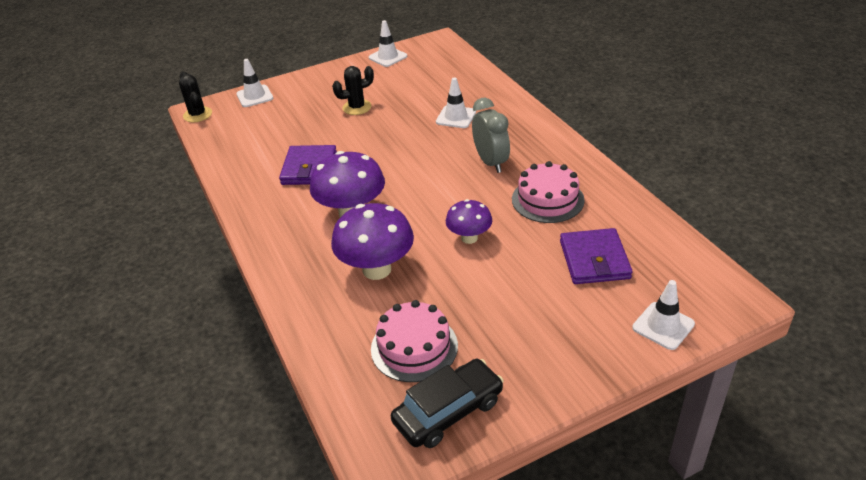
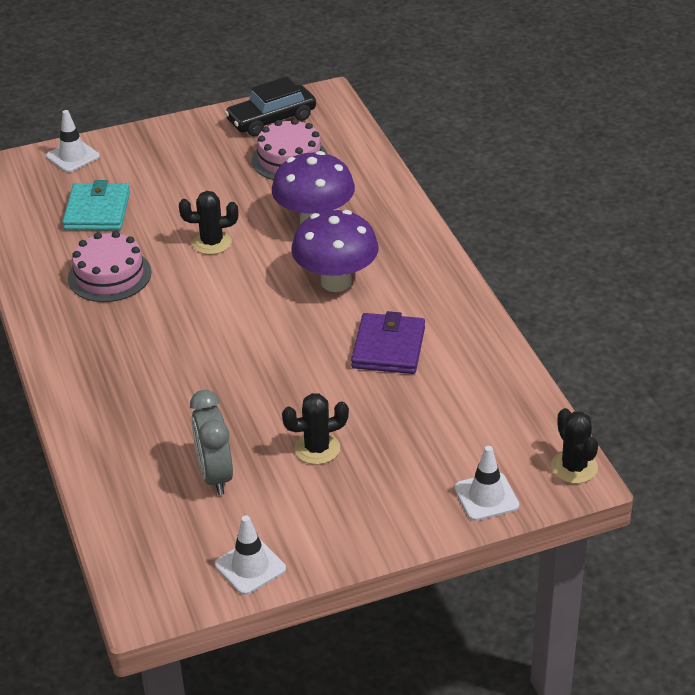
camera: 175 degrees left, 0 degrees up
(456, 117) = (173, 409): white traffic cone -> none
(469, 238) = (212, 243): purple mushroom -> black cactus
(491, 162) = (153, 330): grey clock -> grey clock (215, 475)
(594, 260) = (97, 211): purple wallet -> turquoise wallet

